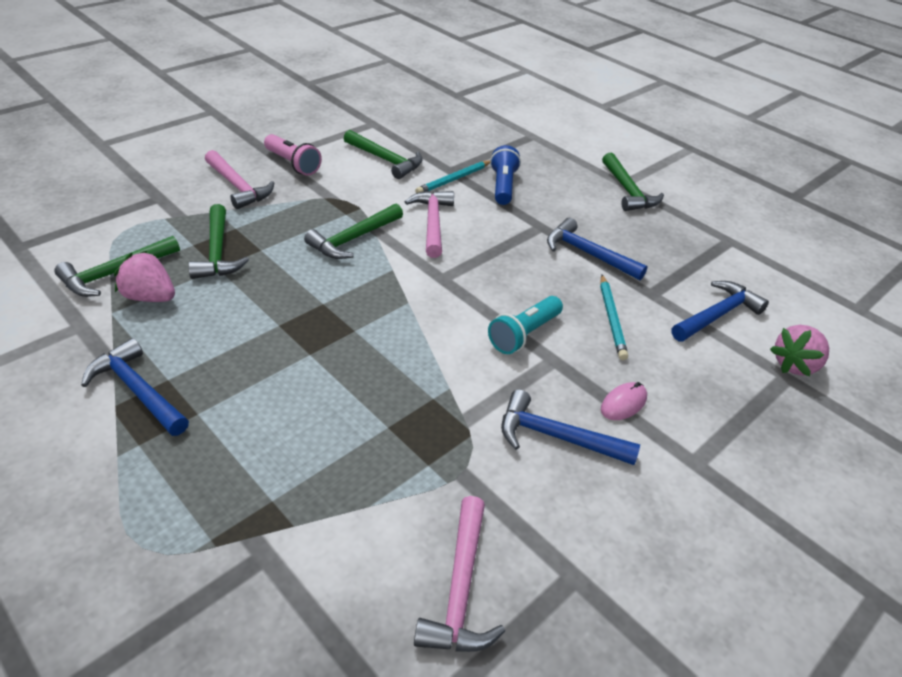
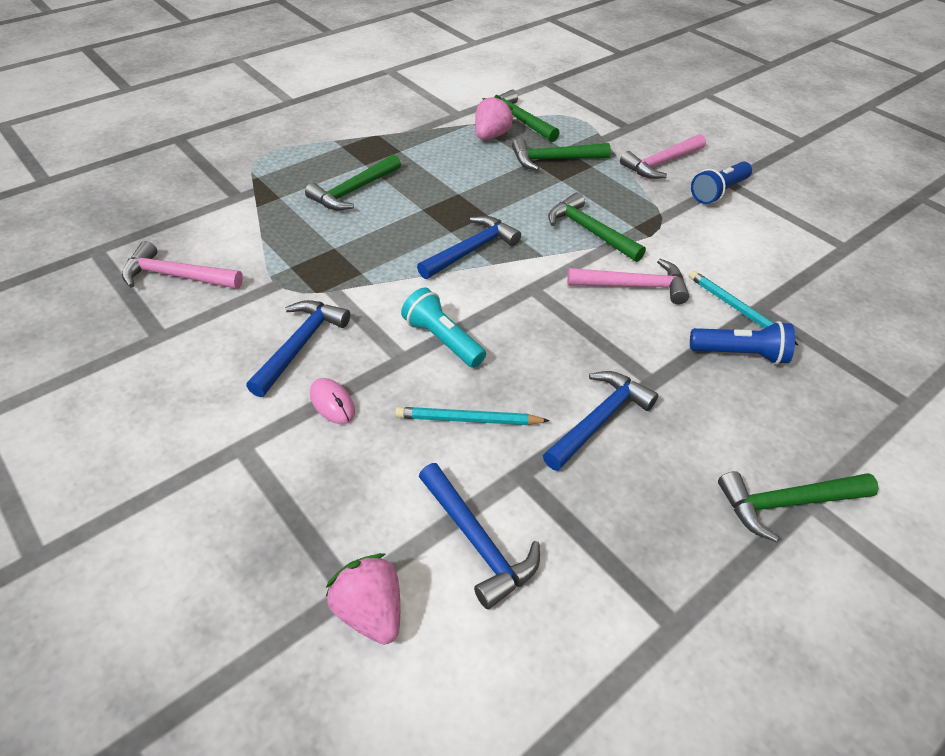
camera: 95 degrees right, 5 degrees up
(137, 390) = (391, 141): blue hammer -> blue hammer (471, 250)
(293, 164) = (718, 192): pink flashlight -> blue flashlight
(386, 160) = (758, 255): green hammer -> green hammer (353, 191)

